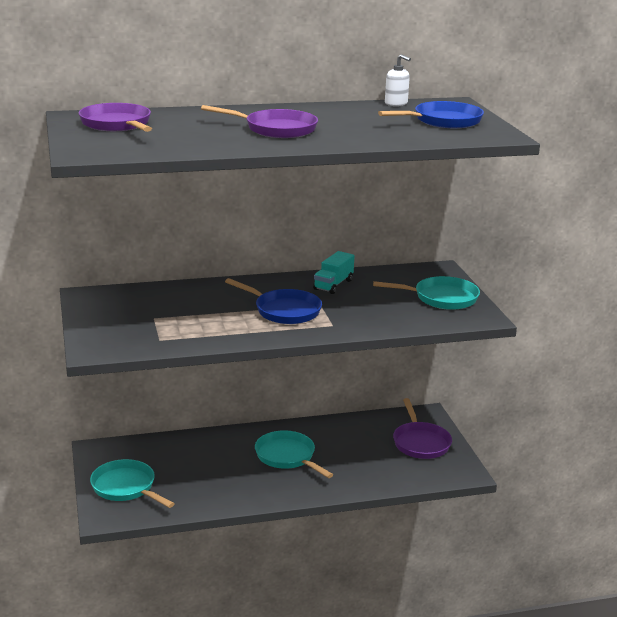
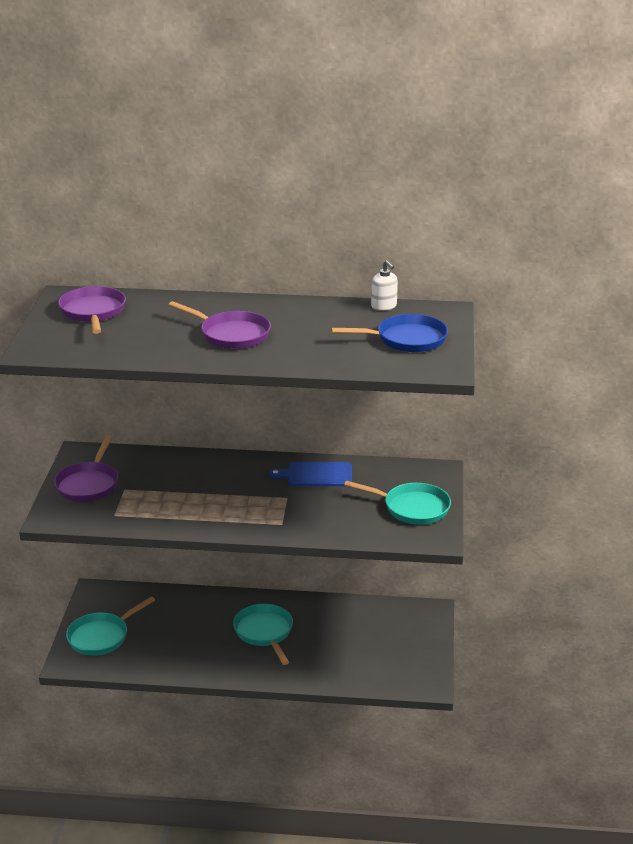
camera: 20 degrees right, 5 degrees up
(126, 487) = (101, 636): turquoise pan -> turquoise pan turned 105 degrees counterclockwise
(284, 311) = (247, 499): blue pan -> none
(333, 285) = (316, 475): turquoise truck -> blue cutting board
(420, 442) = (404, 641): purple pan -> purple pan (88, 484)

